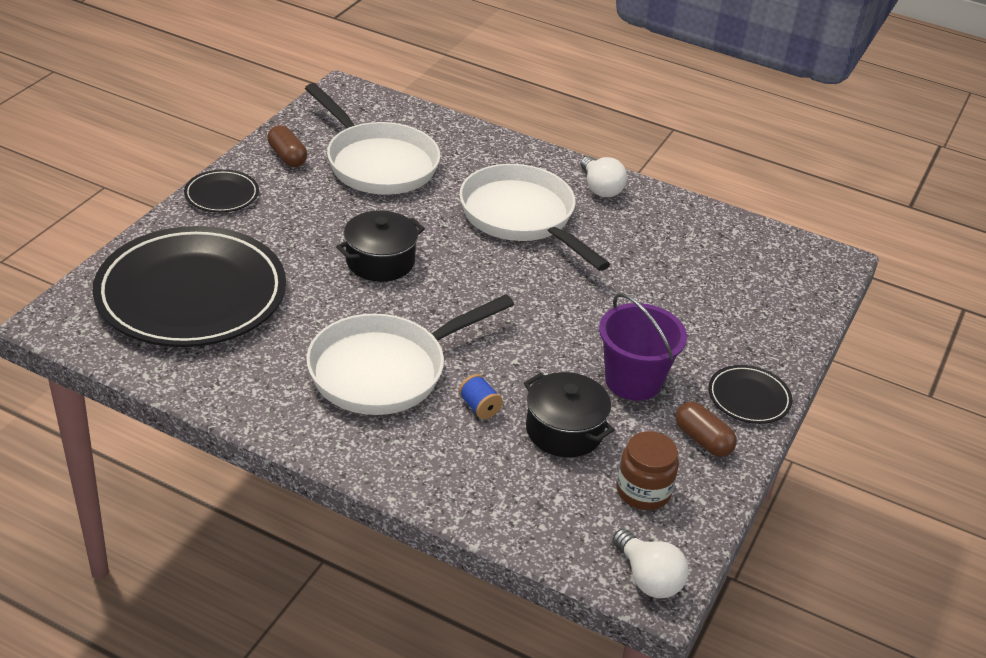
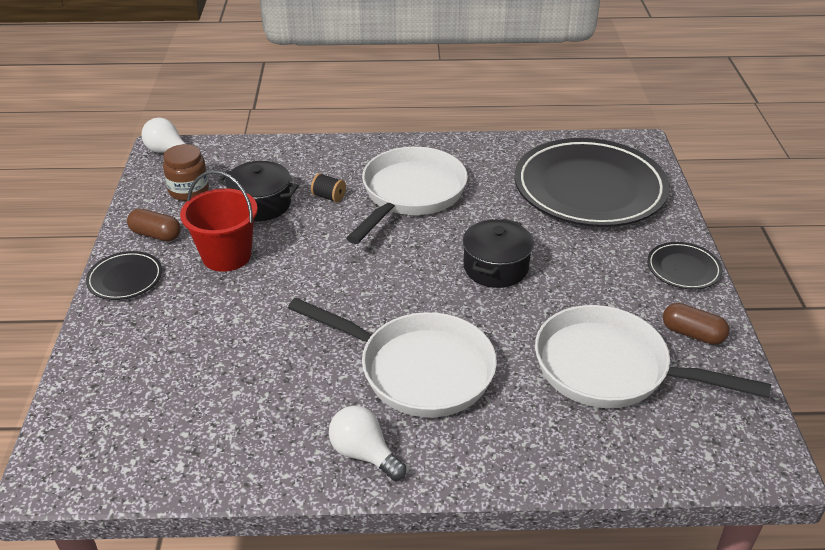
camera: 155 degrees right, 0 degrees up
(479, 407) = (329, 197): blue spool -> black spool
(633, 381) = (226, 255): purple bucket -> red bucket

